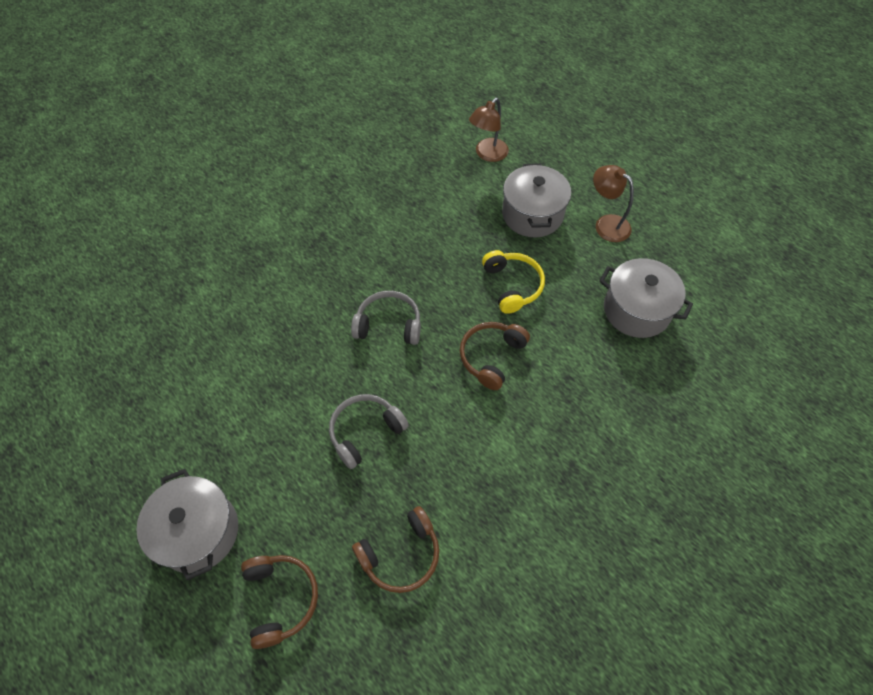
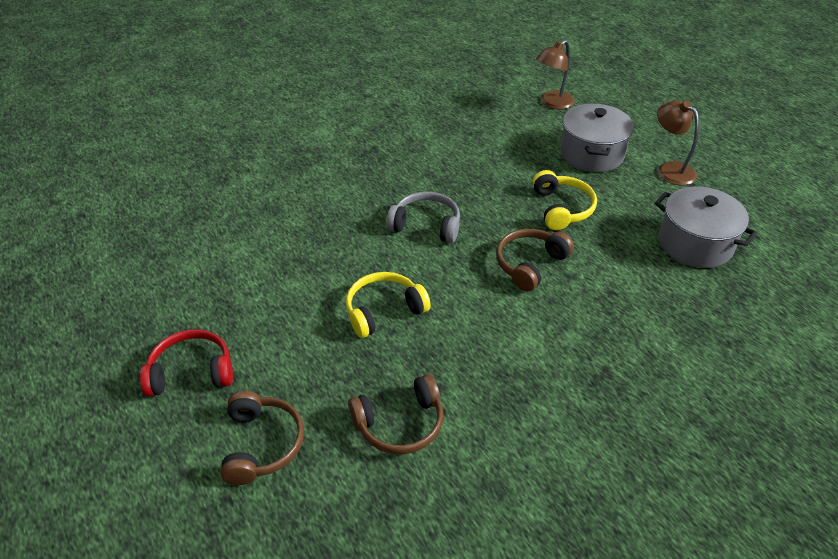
camera: 10 degrees right, 15 degrees down
(198, 532) = (191, 372): grey pot -> red headphones
(365, 432) = (384, 310): grey headphones -> yellow headphones

